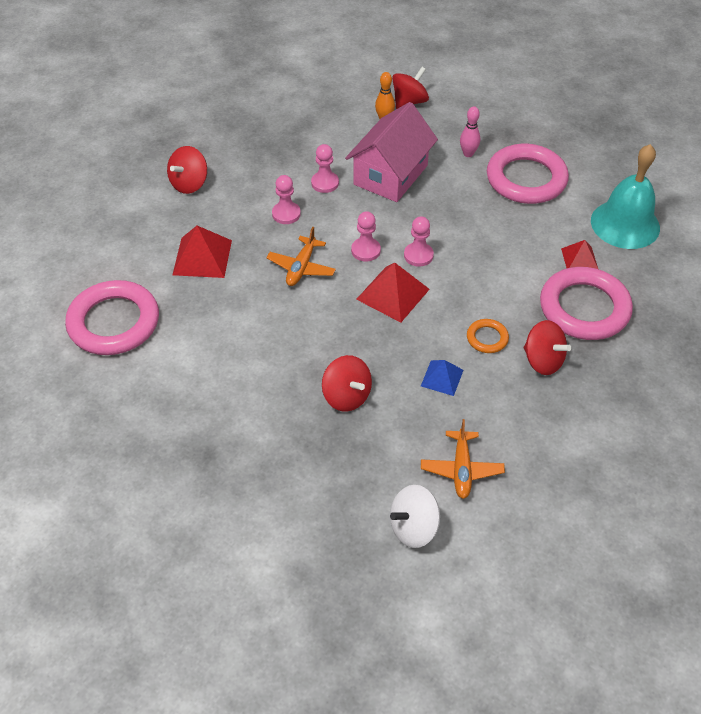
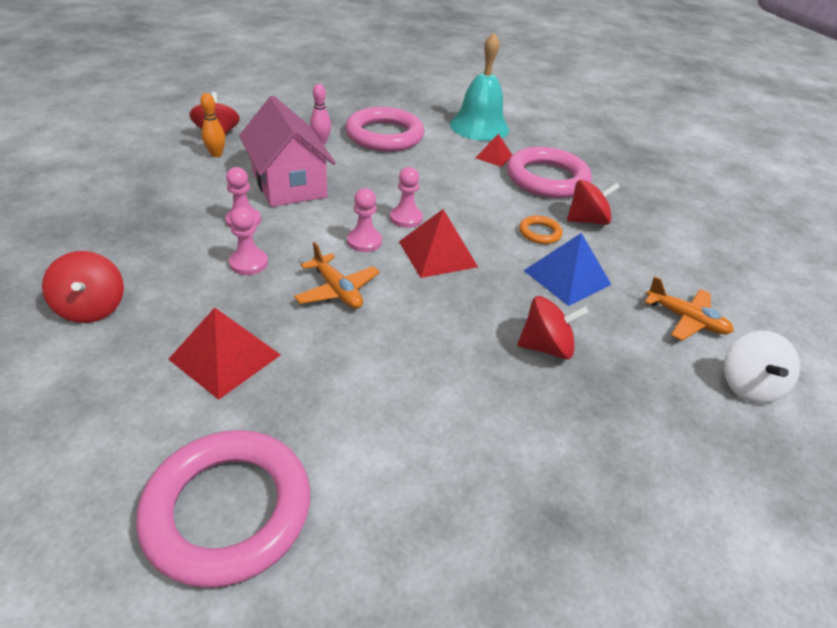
camera: 60 degrees left, 10 degrees down
(442, 378) = (567, 277): blue pyramid -> blue pyramid, size x1.66

